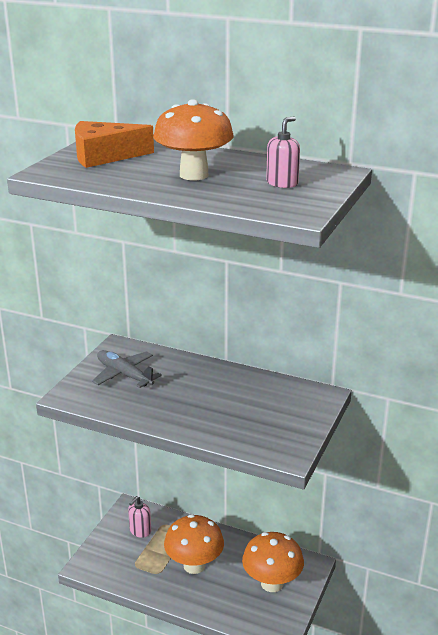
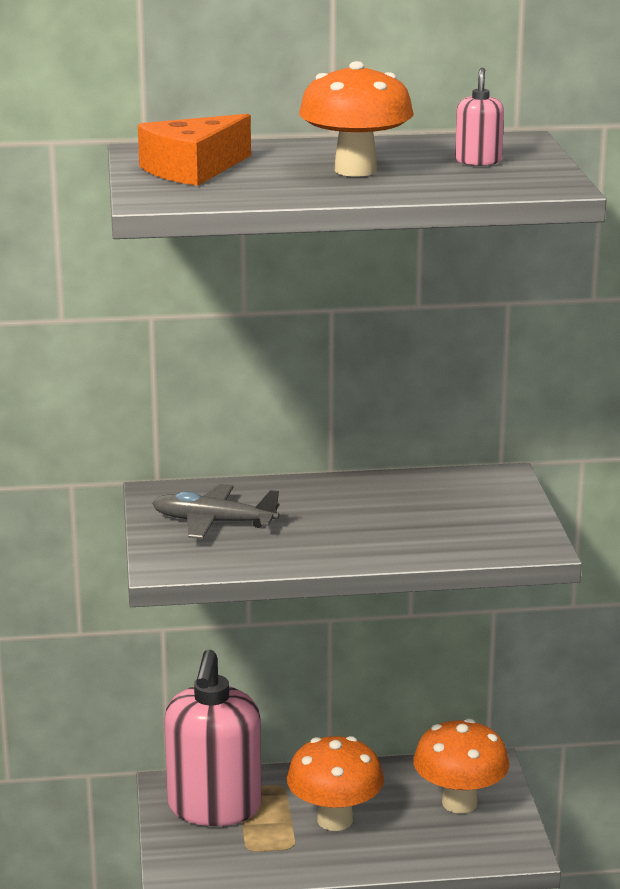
camera: 30 degrees left, 5 degrees down
(140, 531) = (214, 807): pink soap dispenser -> pink soap dispenser, size x2.36

